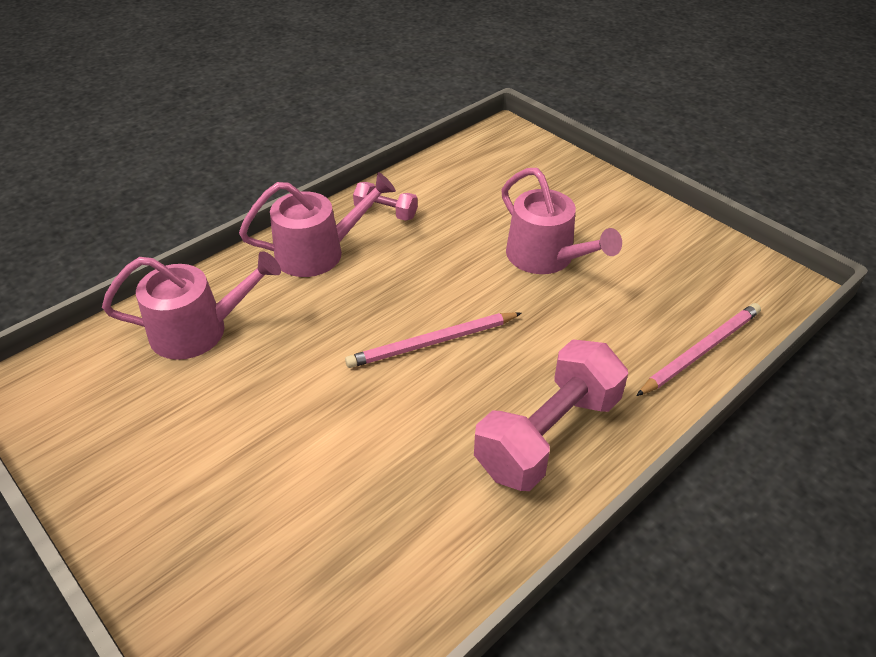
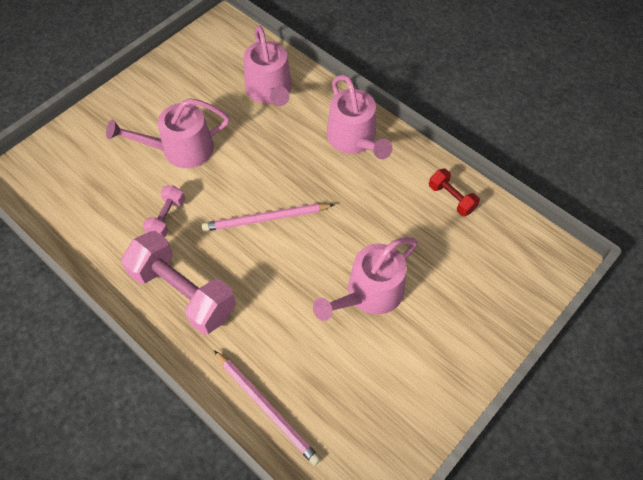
camera: 85 degrees right, 15 degrees up
(282, 441) = (181, 149): none -> pink watering can
(386, 212) = (410, 175): pink dumbbell -> pink dumbbell (166, 218)
(424, 186) = (451, 198): none -> red dumbbell
(432, 343) = (266, 219): pink pencil -> pink pencil turned 75 degrees counterclockwise

